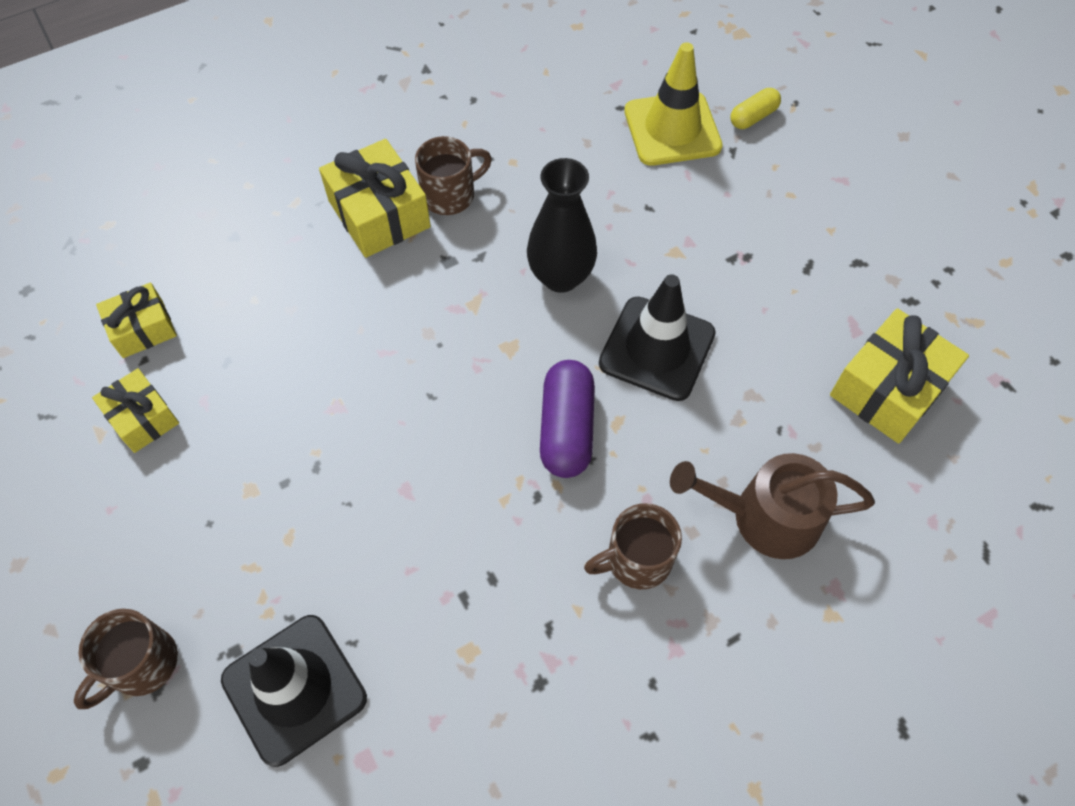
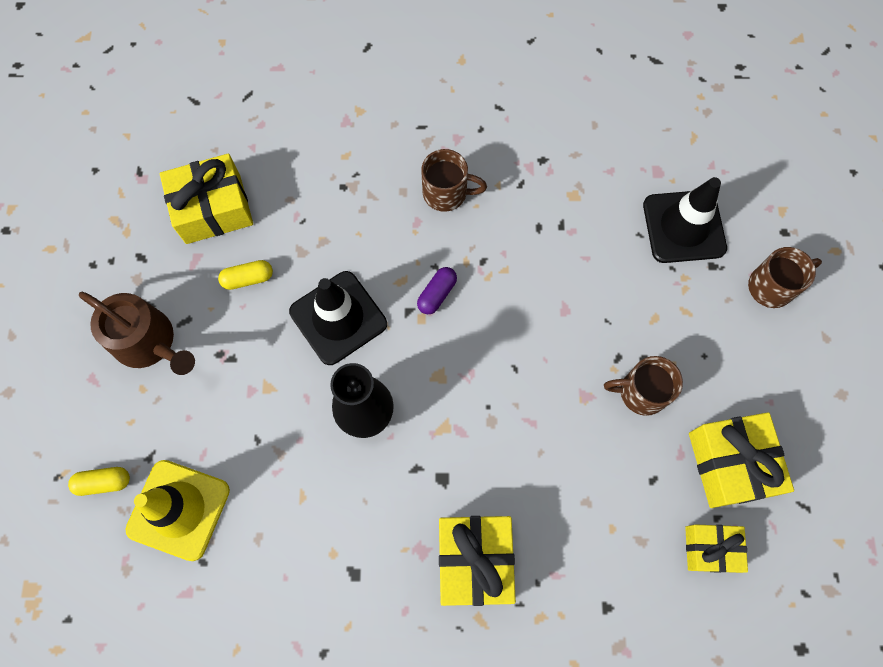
camera: 150 degrees left, 10 degrees up
(143, 418) = (730, 464): yellow gift -> yellow gift, size x1.61
(450, 195) = (405, 547): brown mug -> brown mug (640, 392)
(566, 429) = (437, 294): purple capsule -> purple capsule, size x0.58
(765, 516) = (353, 176): brown watering can -> brown watering can (149, 342)
(783, 337) = (248, 279): none -> yellow capsule

